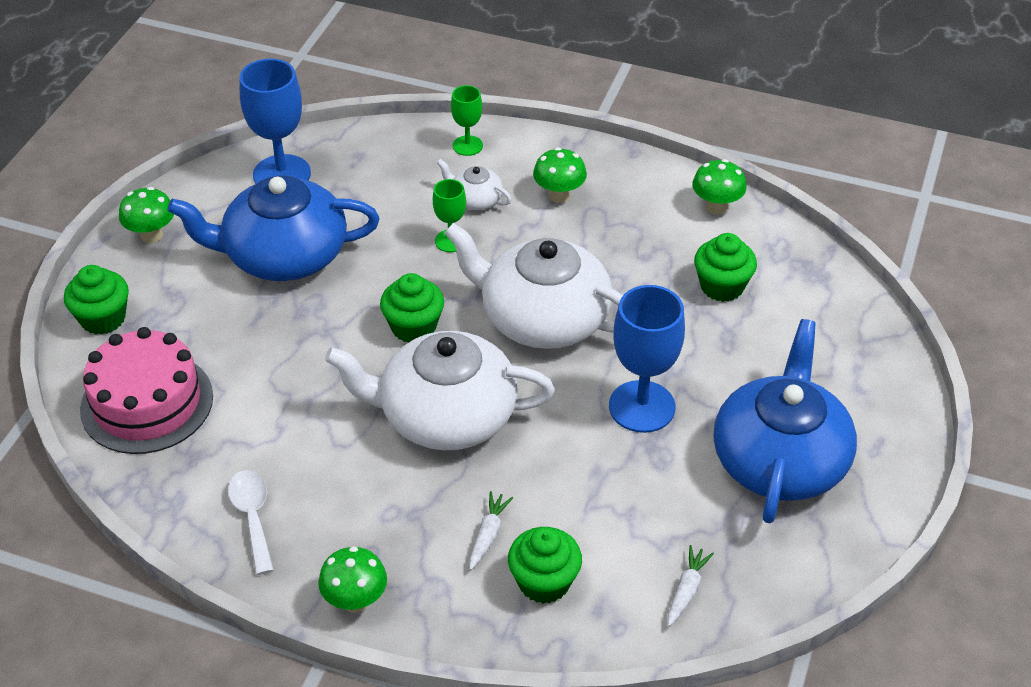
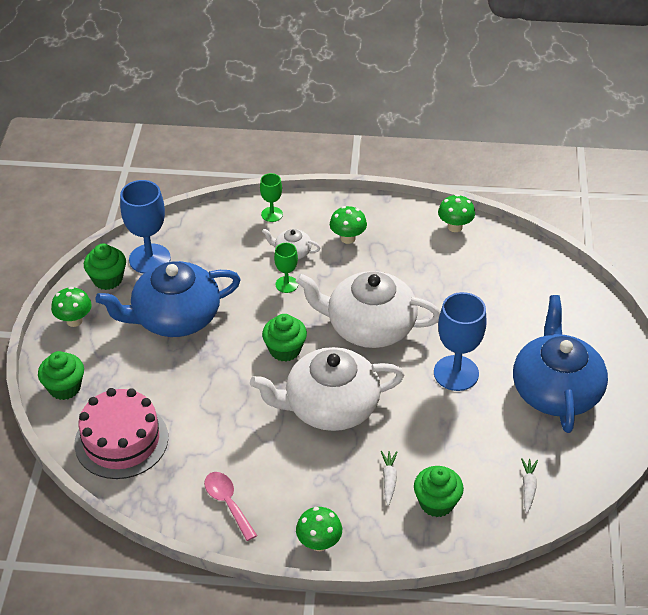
camera: 15 degrees left, 0 degrees up
(253, 517) = (227, 503): white spoon -> pink spoon
(722, 286) = (478, 281): green cupcake -> green cupcake (107, 279)

